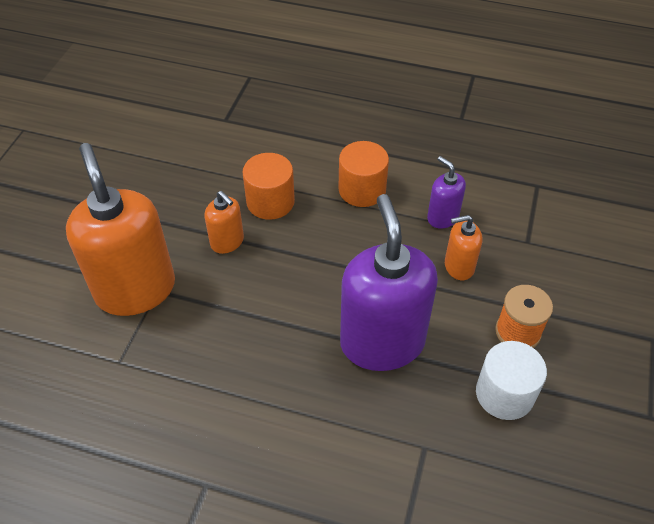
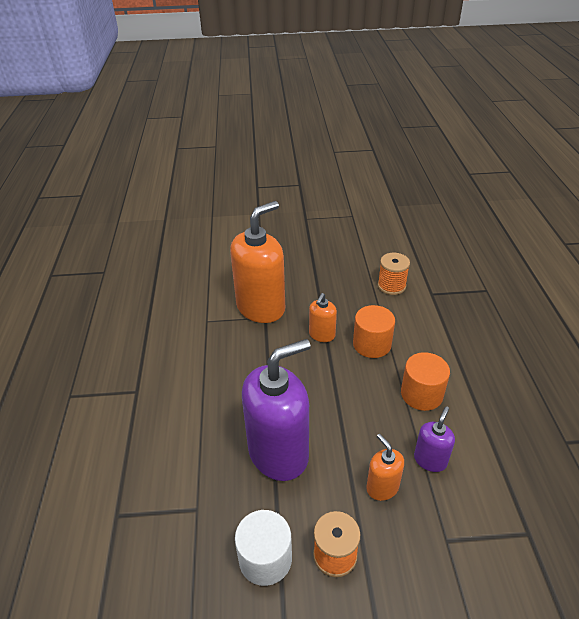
camera: 70 degrees right, 10 degrees down
(188, 147) = (391, 286): none -> orange spool

